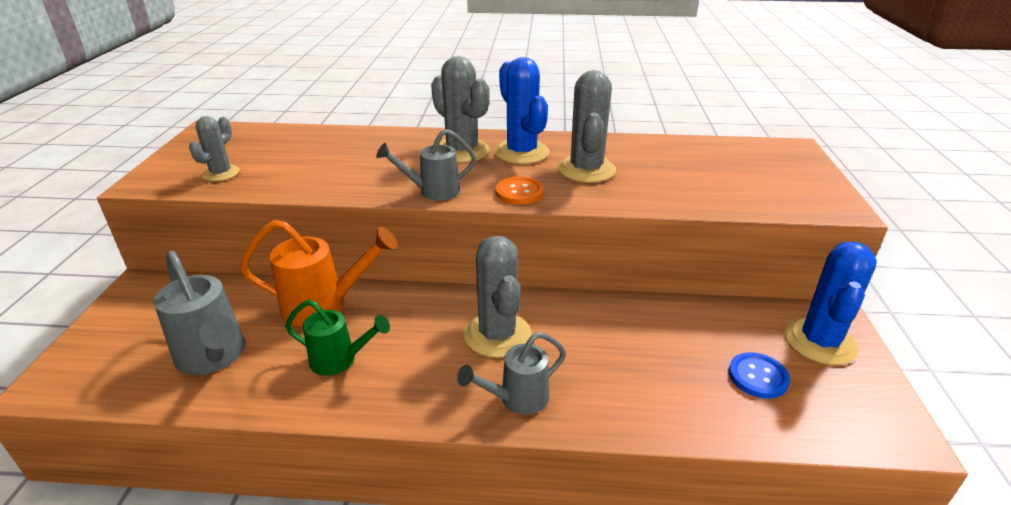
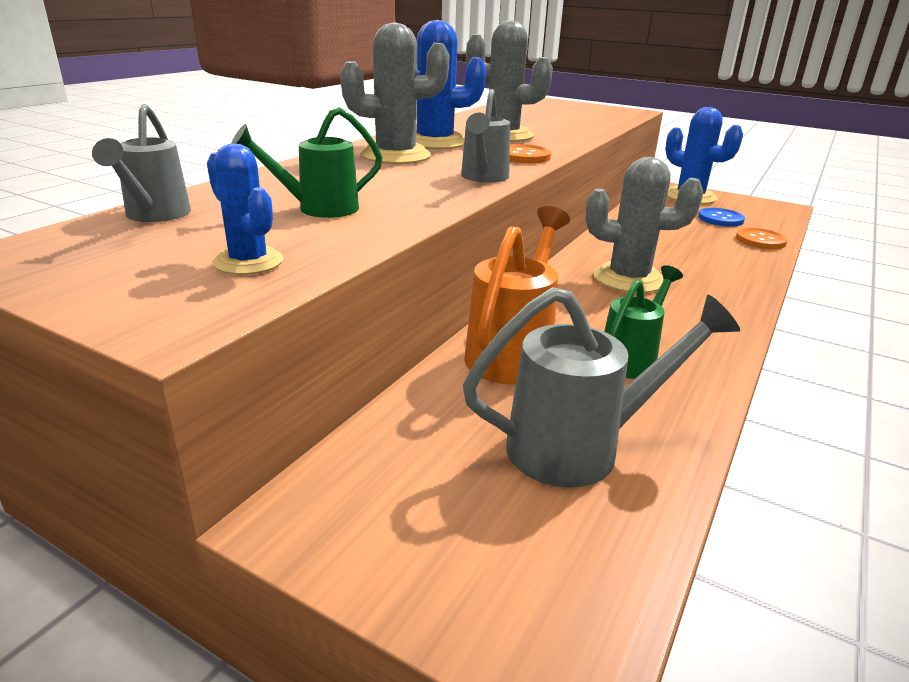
camera: 65 degrees left, 5 degrees down
(221, 173) = (248, 262): grey cactus -> blue cactus
(316, 164) = (318, 209): none -> green watering can
(517, 399) = (723, 290): grey watering can -> grey watering can (154, 215)
(712, 418) = (760, 240): none -> orange button

